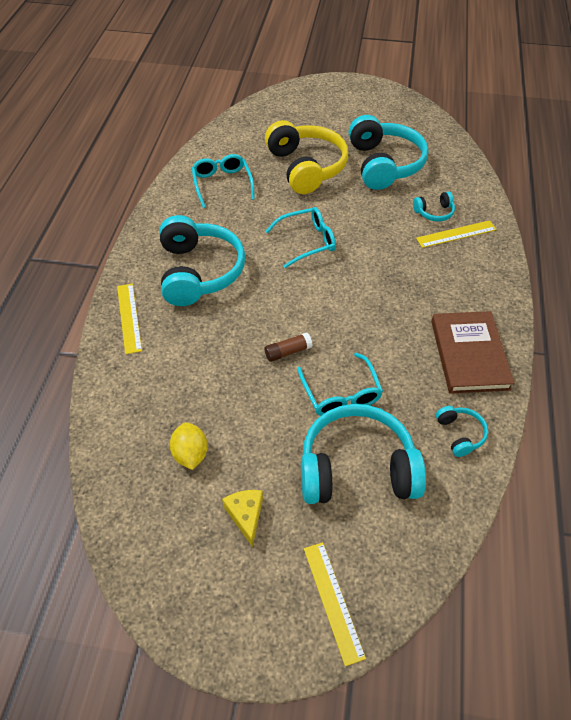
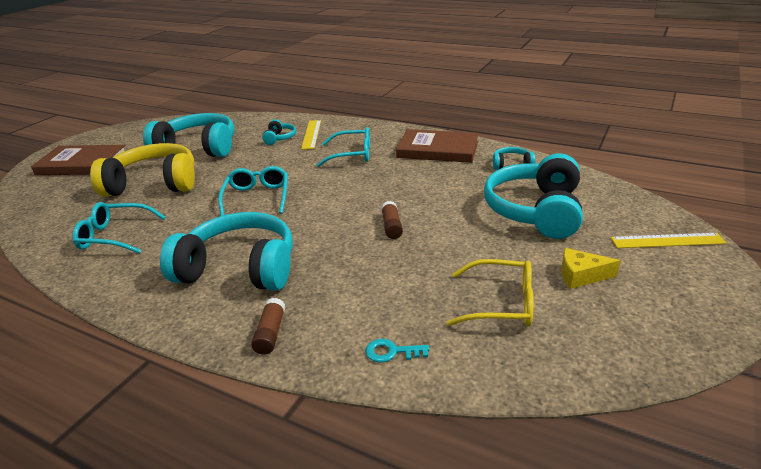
camera: 70 degrees left, 20 degrees down
(121, 392) = (391, 352): none -> turquoise key
(129, 317) = (270, 333): yellow ruler -> brown glue stick
(190, 454) = (500, 303): yellow lemon -> yellow glasses
(323, 109) = (82, 164): none -> brown book
(340, 393) = (453, 207): turquoise glasses -> turquoise glasses (351, 155)

